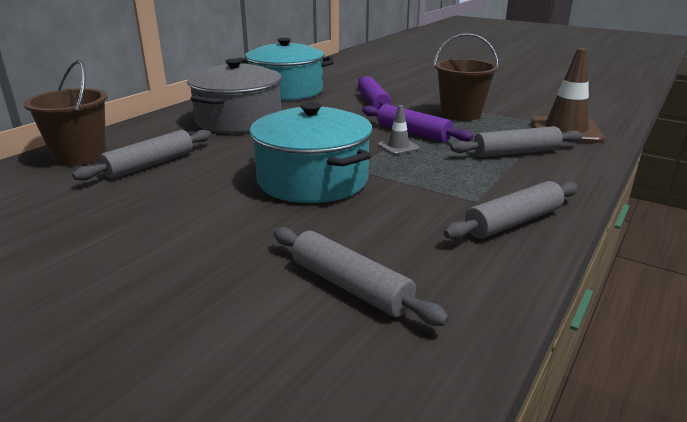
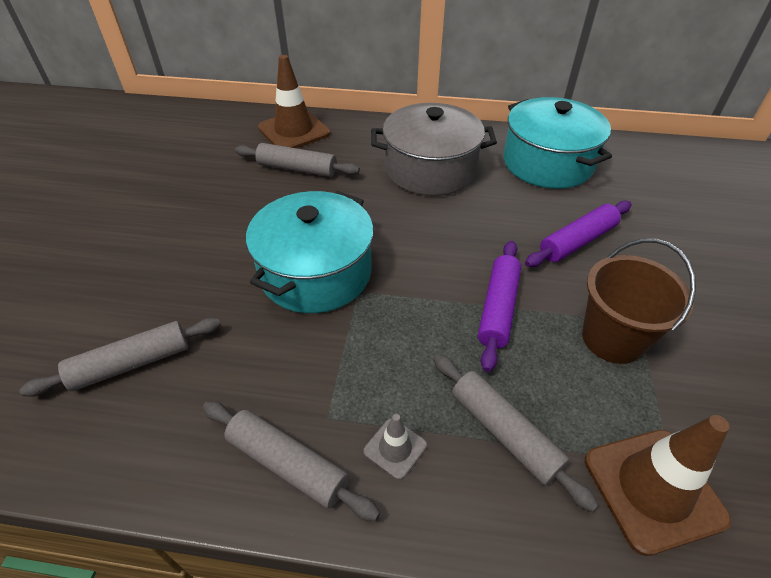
camera: 65 degrees right, 20 degrees up
(80, 156) = (294, 131): brown bucket -> brown traffic cone
(350, 286) = (132, 363): grey rolling pin -> grey rolling pin turned 45 degrees clockwise
(398, 147) = (442, 308): grey traffic cone -> grey traffic cone (395, 448)

